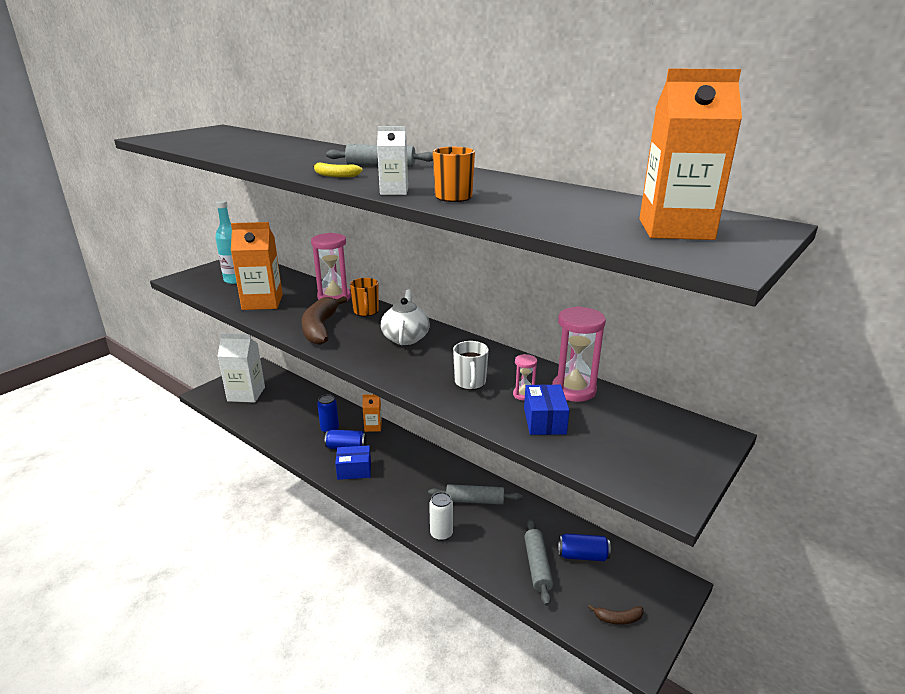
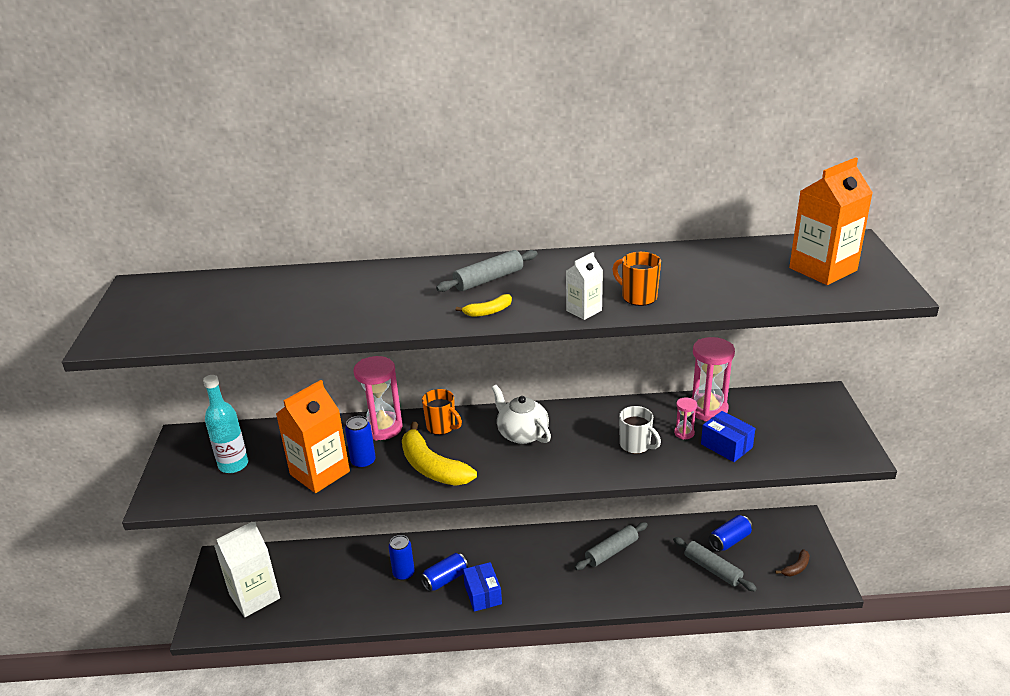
camera: 40 degrees left, 5 degrees up
(292, 308) = (363, 462): none -> blue can
(320, 328) = (432, 467): brown banana -> yellow banana
(354, 470) = (482, 594): blue box -> blue box turned 60 degrees counterclockwise
(373, 426) = (440, 544): orange carton -> none
(441, 534) = (622, 595): white can -> none

